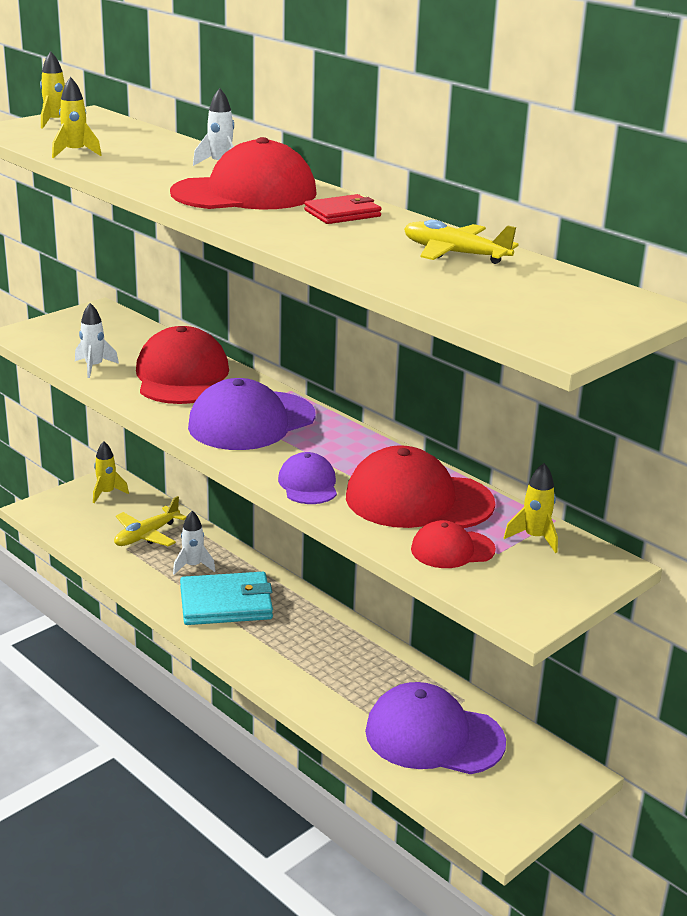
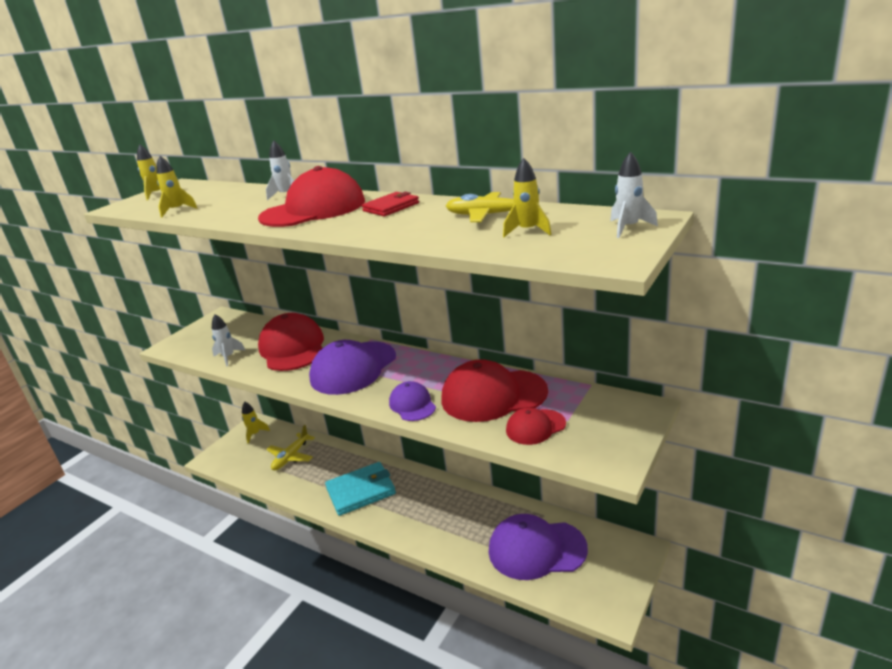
camera: 10 degrees left, 0 degrees up
(193, 566) = (329, 470): white rocket -> white rocket (628, 228)
(534, 538) = (585, 401): yellow rocket -> yellow rocket (528, 231)

